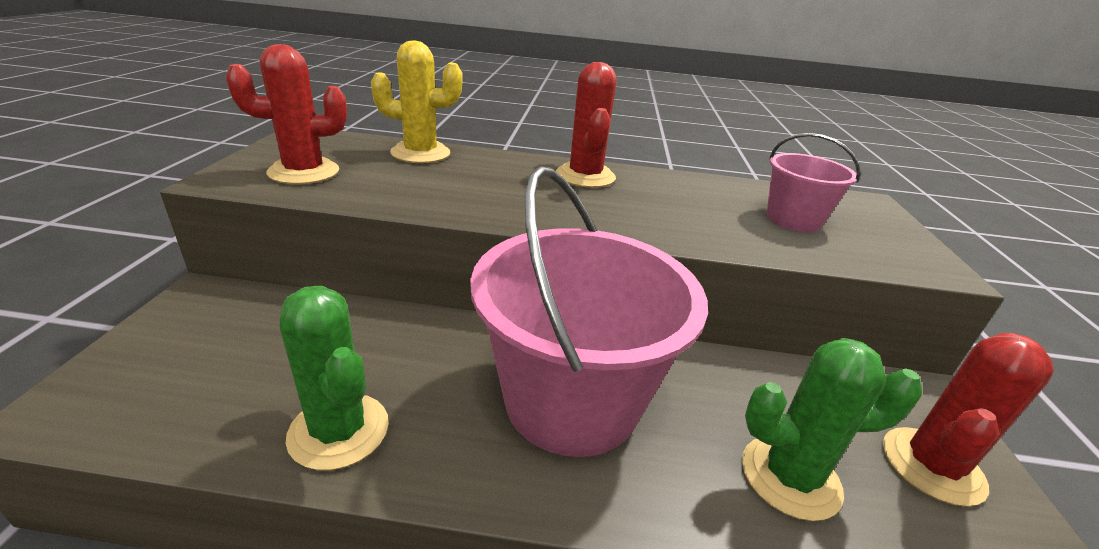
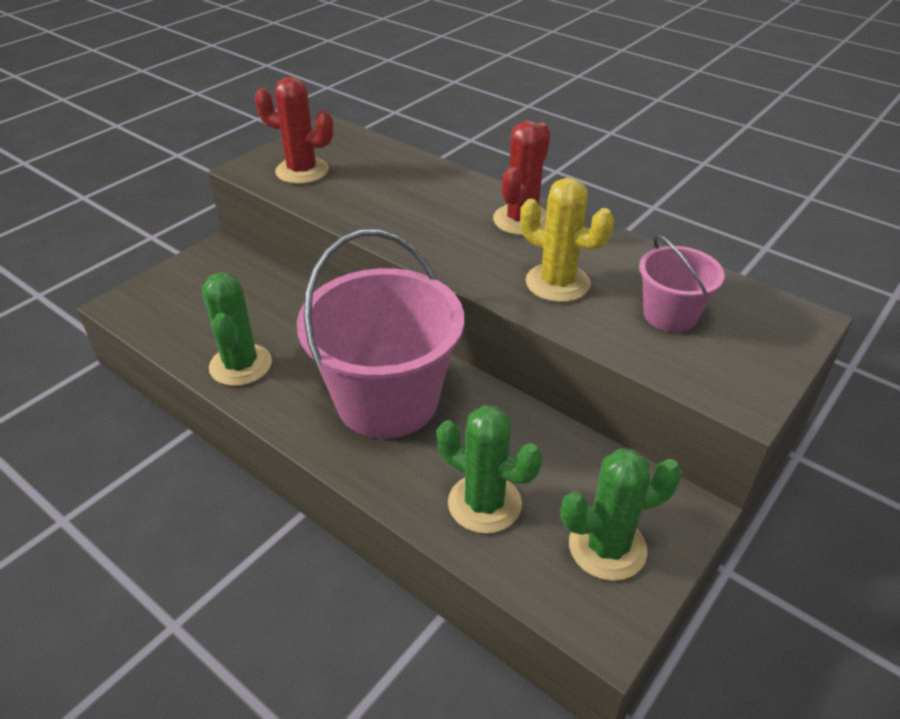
camera: 35 degrees right, 10 degrees up
(420, 153) = (403, 166): yellow cactus -> yellow cactus (557, 283)
(932, 465) = (607, 547): red cactus -> green cactus

